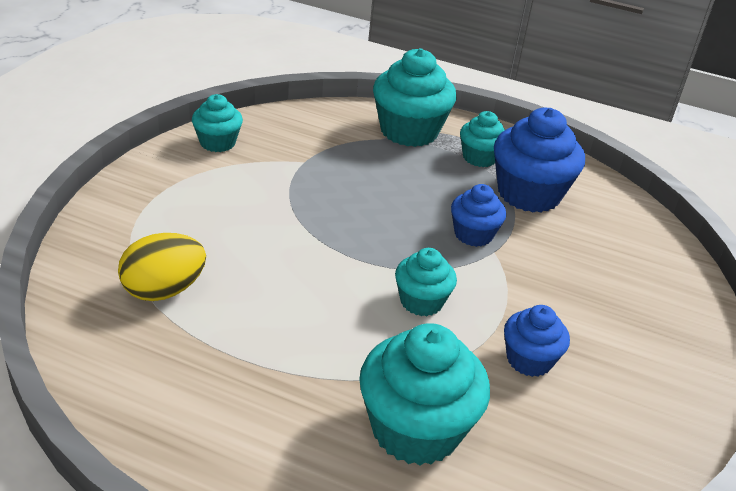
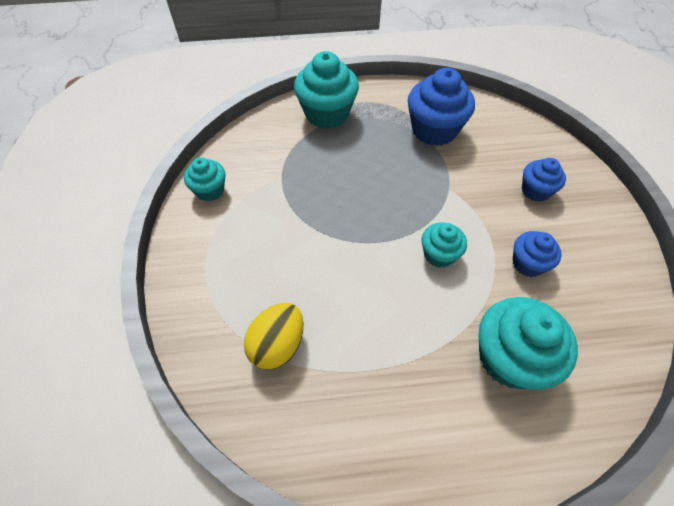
camera: 25 degrees left, 20 degrees up
(473, 234) = (428, 181): blue cupcake -> blue cupcake (535, 191)
(479, 158) = (385, 114): turquoise cupcake -> none

